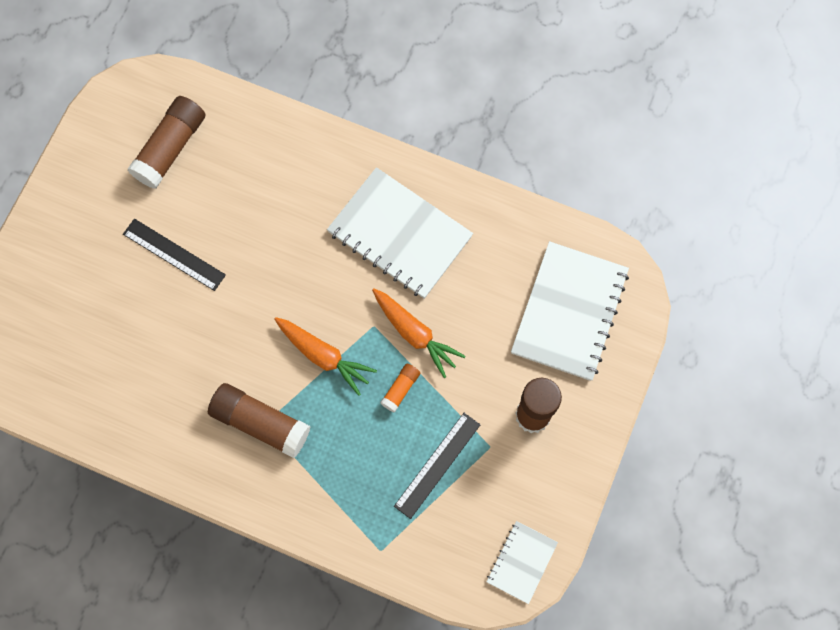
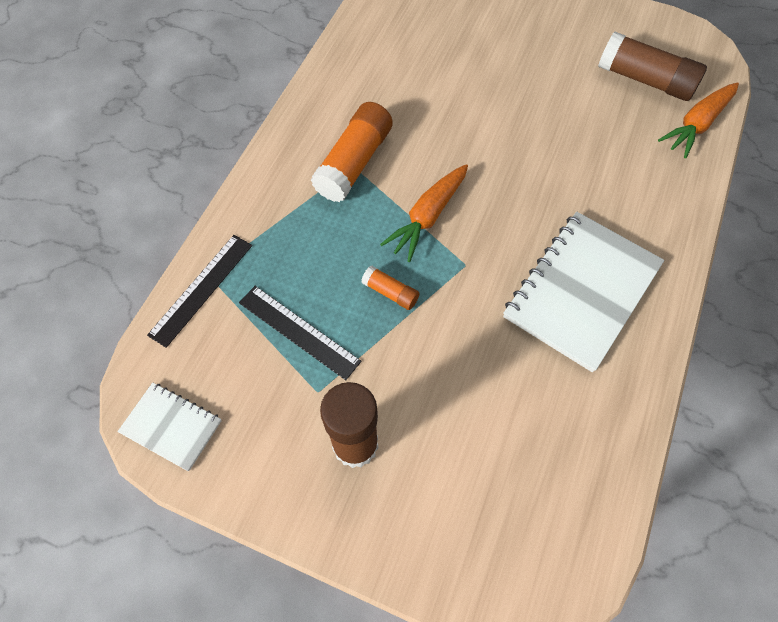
camera: 90 degrees right, 10 degrees down
(174, 254) = (530, 87): black ruler -> black ruler (201, 289)
(260, 423) = (354, 163): brown glue stick -> orange glue stick
(415, 334) = (458, 307): orange carrot -> orange carrot (697, 125)
(569, 312) = (499, 499): white notebook -> none

